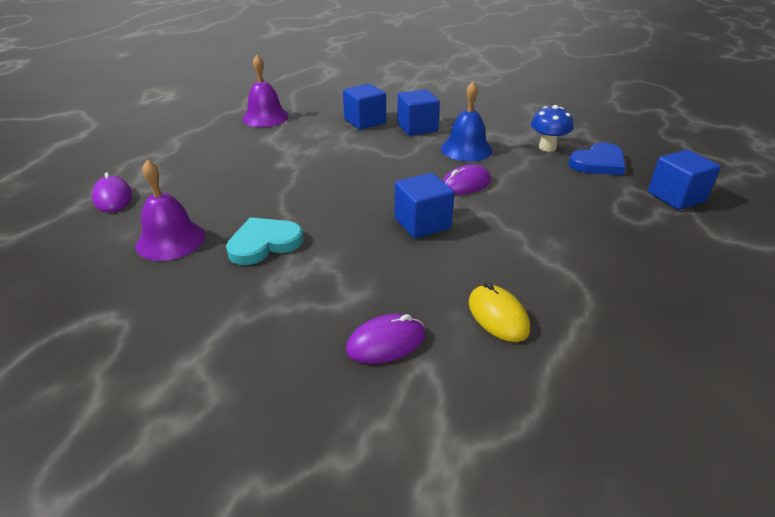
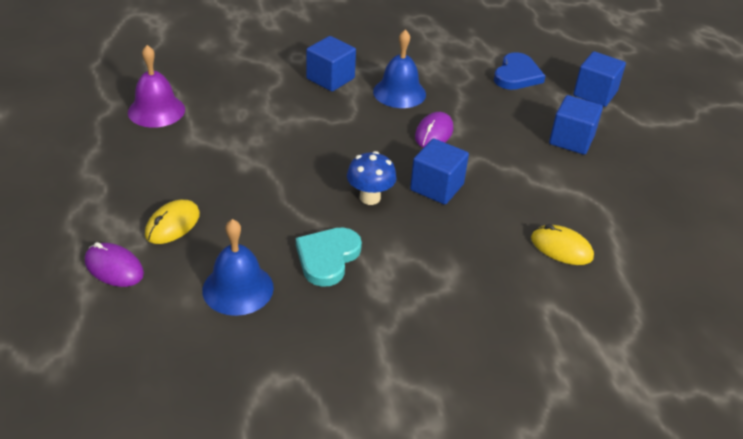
camera: 35 degrees left, 5 degrees up
(171, 240) = (238, 288): purple bell -> blue bell
(184, 184) = (172, 224): none -> yellow mouse
(365, 121) = (271, 85): blue cube -> blue cube (571, 140)
(386, 342) = (509, 301): purple mouse -> none
(547, 147) = (464, 69): blue mushroom -> blue mushroom (370, 198)

